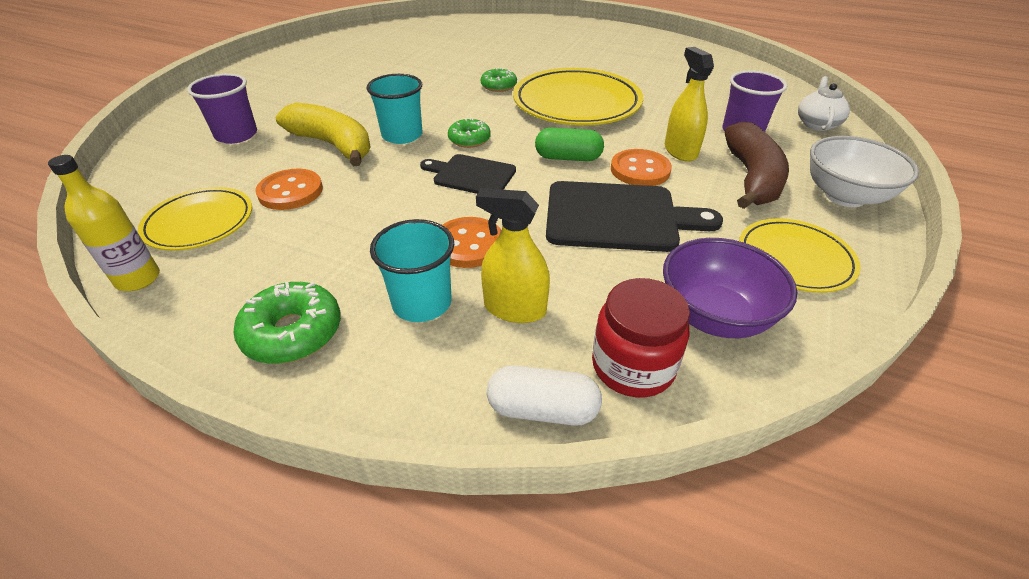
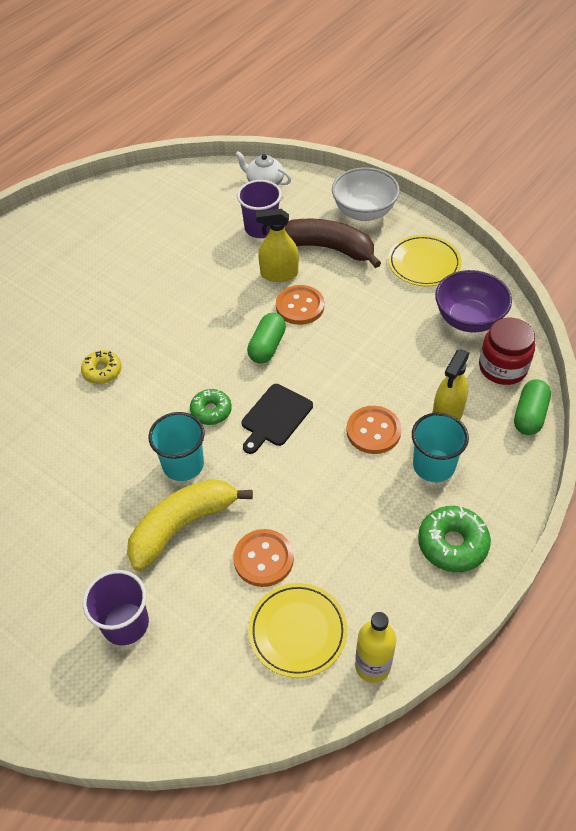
camera: 75 degrees left, 10 degrees up
(499, 86) = (102, 371): green donut -> yellow donut
(542, 409) = (529, 415): white capsule -> green capsule
(576, 103) = (168, 318): yellow plate -> none
(618, 217) = (359, 336): black cutting board -> none

